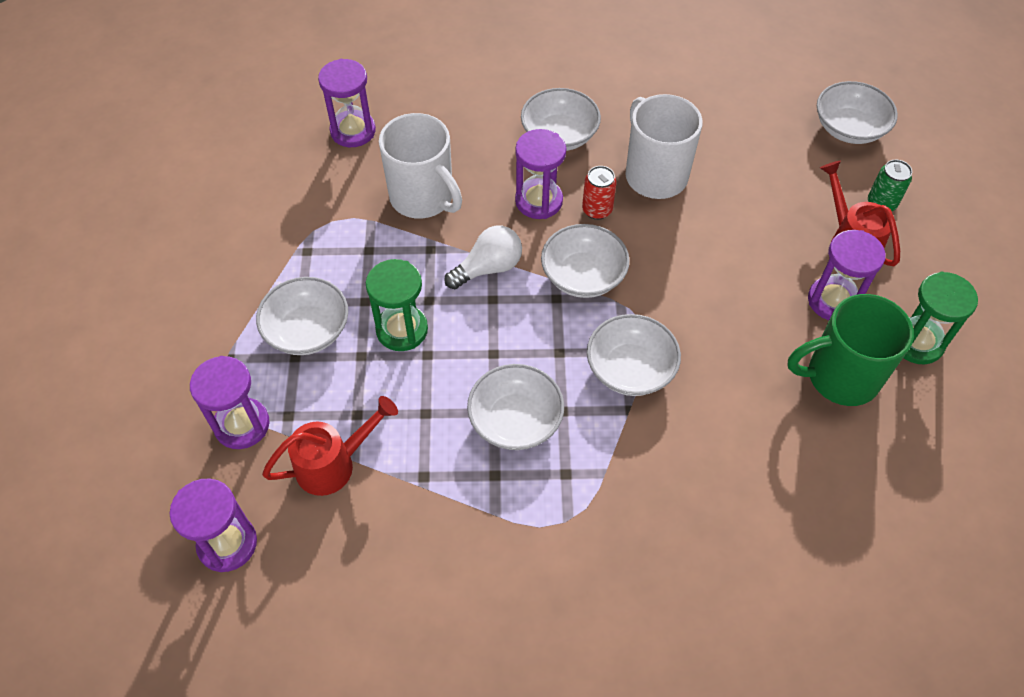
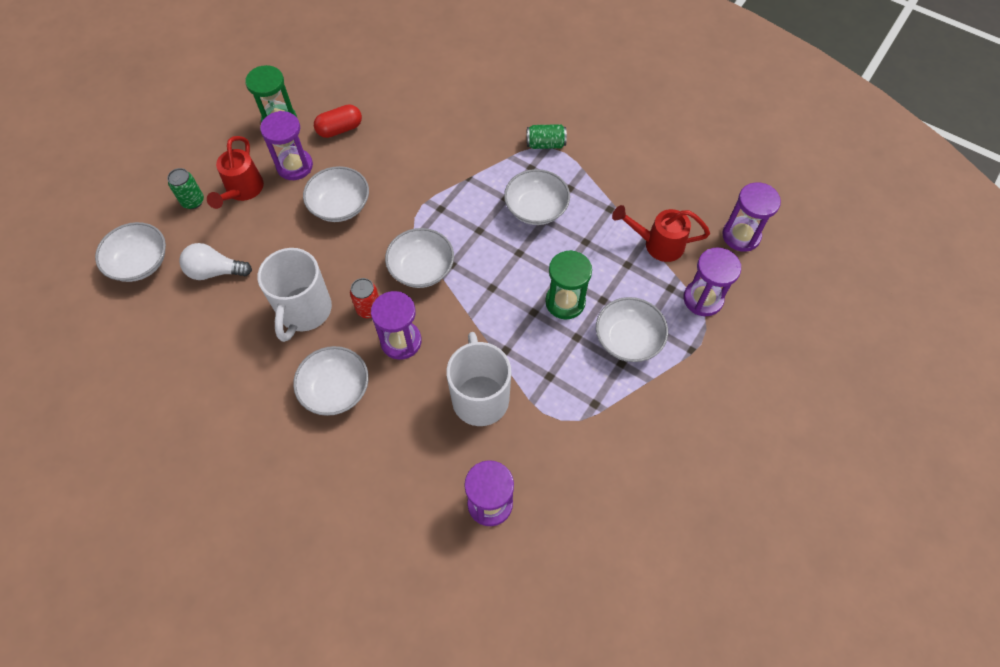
camera: 145 degrees left, 5 degrees up
(488, 268) = (477, 311): white light bulb -> white light bulb (215, 271)
(574, 523) = (545, 144): none -> green can
(630, 369) = (447, 198): white bowl -> white bowl (340, 205)
(840, 377) = (340, 129): green mug -> red capsule

